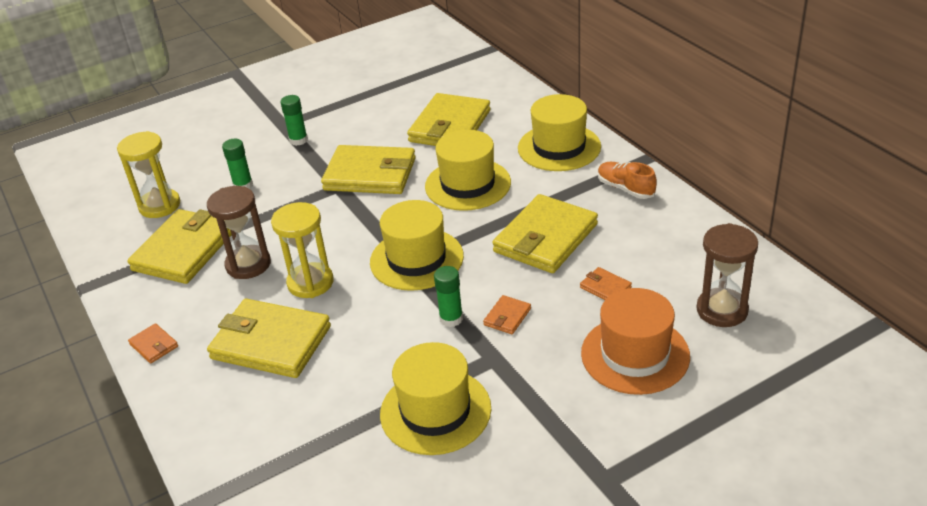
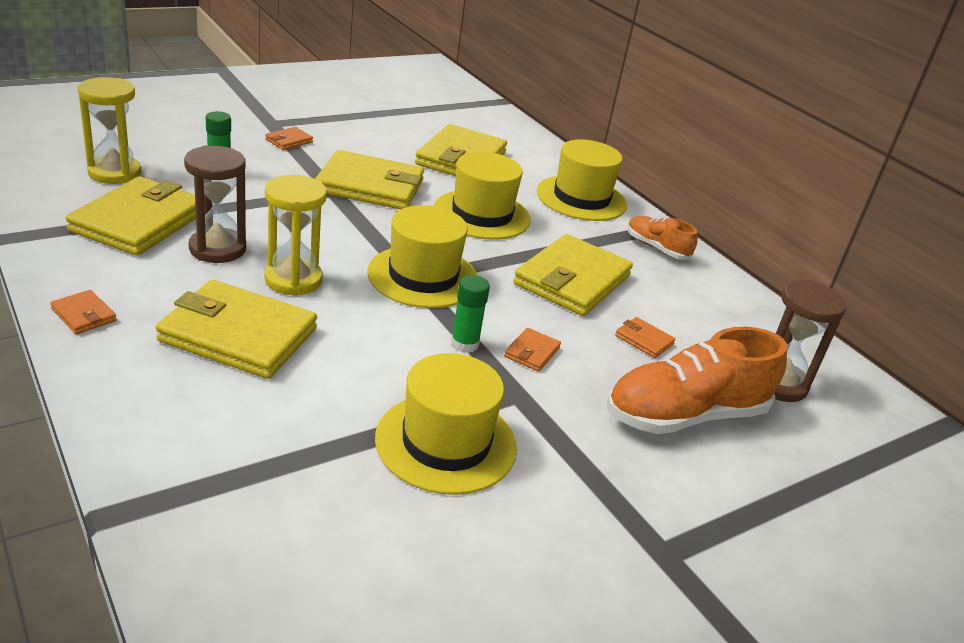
camera: 10 degrees left, 5 degrees down
(298, 140) = (289, 141): green glue stick -> orange wallet
(635, 354) = (685, 415): orange hat -> orange shoe

